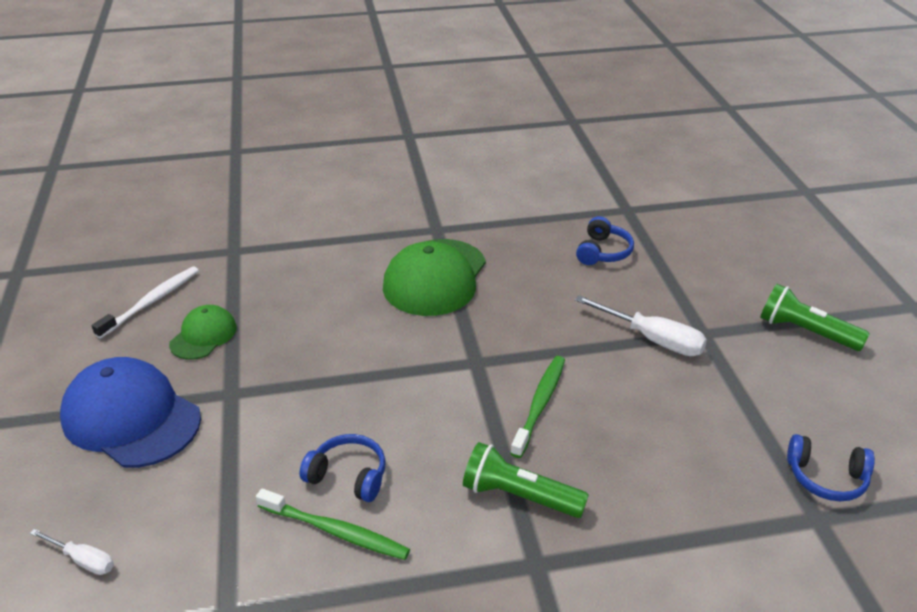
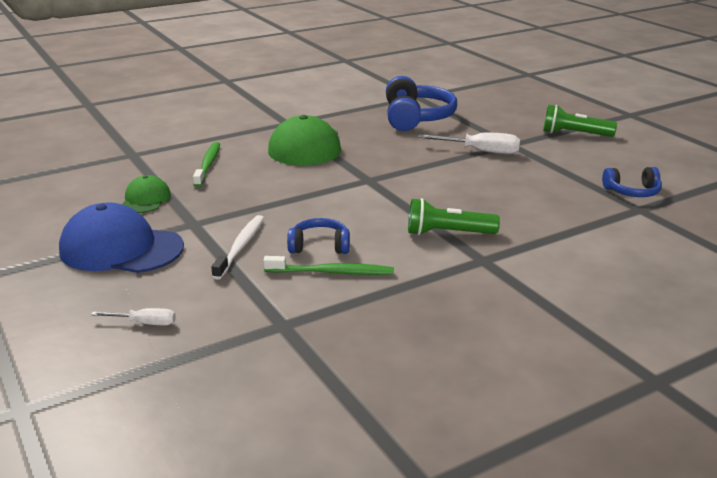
camera: 20 degrees left, 10 degrees down
(152, 301) = (85, 189): white toothbrush -> white toothbrush (241, 246)
(540, 404) = (429, 191): green toothbrush -> green toothbrush (208, 164)
(603, 252) = (416, 118): blue headphones -> blue headphones, size x1.82

